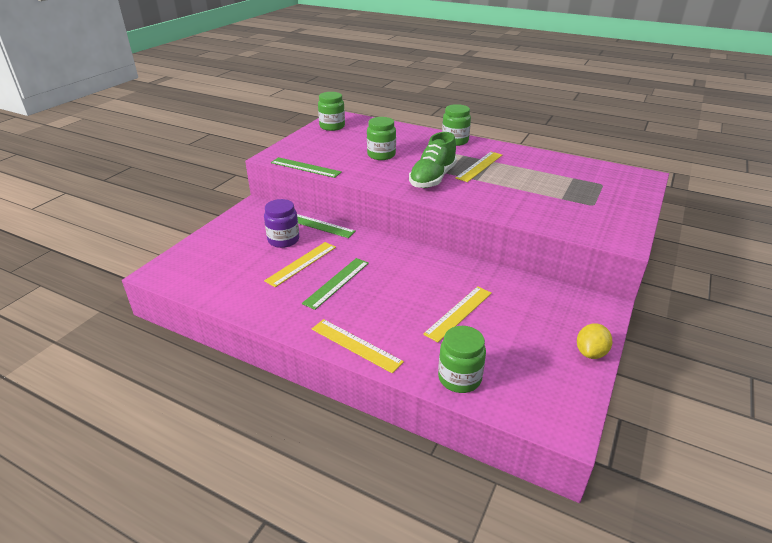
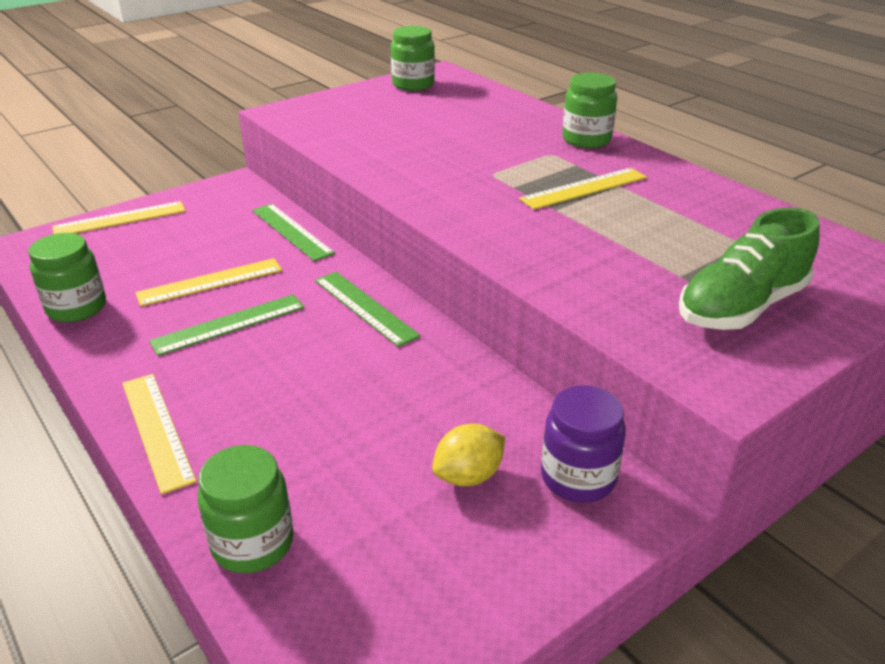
camera: 25 degrees right, 0 degrees up
(283, 240) = (222, 241): purple jar -> purple jar (578, 477)
(305, 167) = (306, 136): green ruler -> green ruler (365, 307)
(381, 155) = (439, 139): green jar -> green jar (77, 308)
(432, 178) = (480, 191): green shoe -> green shoe (741, 307)
(459, 313) = (362, 431): yellow ruler -> yellow ruler (120, 219)
(590, 353) = (528, 586): yellow lemon -> yellow lemon (468, 476)

